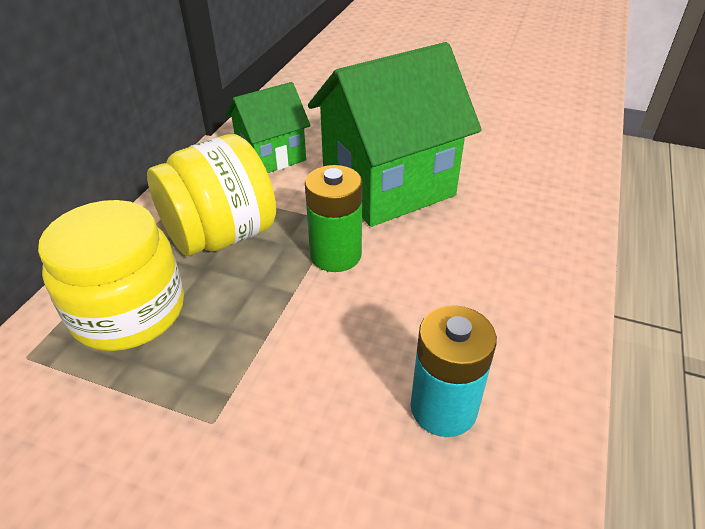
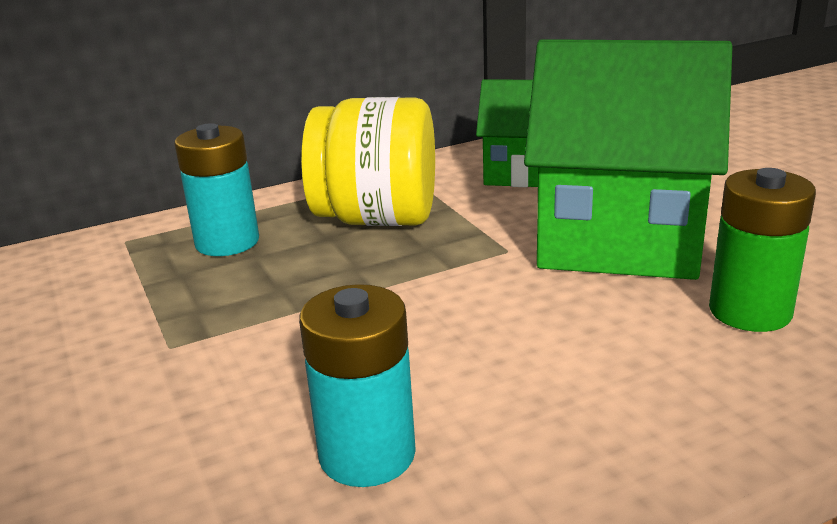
camera: 45 degrees right, 15 degrees down
(129, 311) = (227, 242): yellow jar -> turquoise battery
(335, 255) = (461, 276): green battery -> green battery (750, 311)

